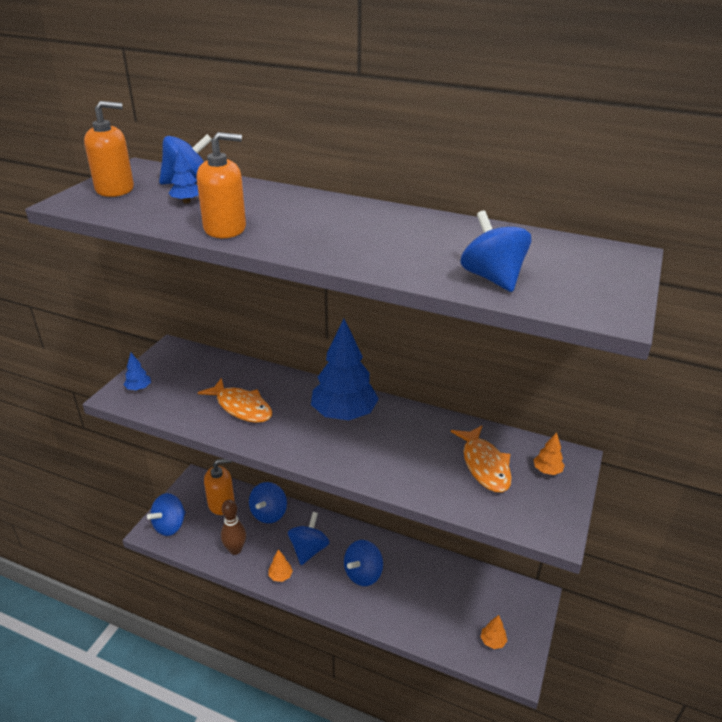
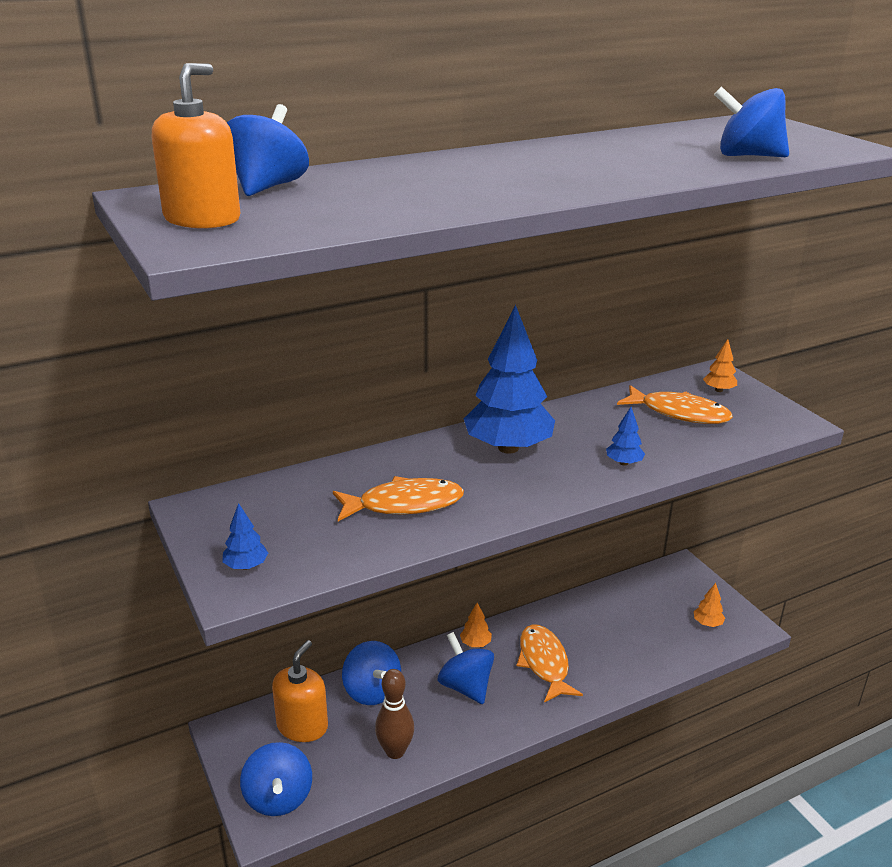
camera: 50 degrees left, 5 degrees down
(186, 202) = (334, 199): blue tree -> blue tree (623, 463)
(225, 228) = (458, 202): orange soap dispenser -> none
(280, 576) = (479, 731): orange tree -> orange tree (475, 643)
(363, 574) = (544, 663): blue spinning top -> orange fish

